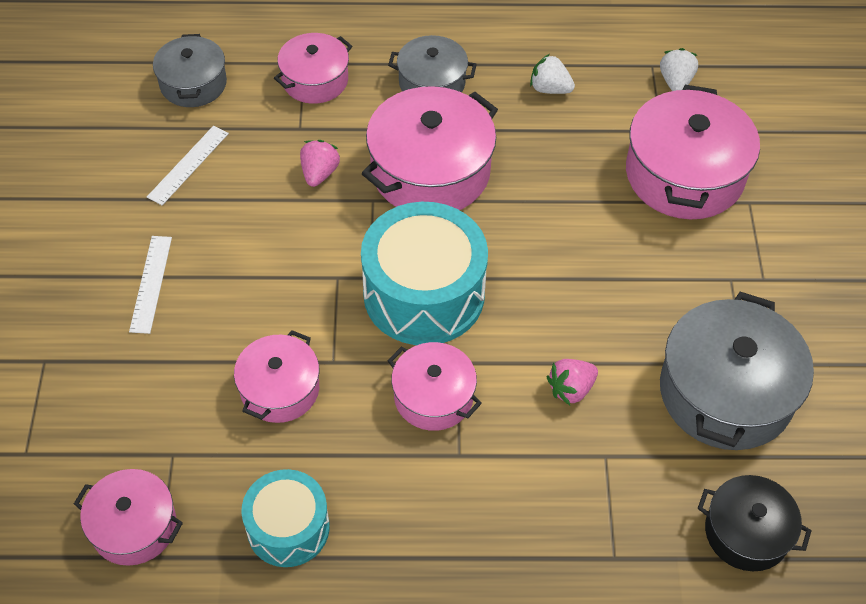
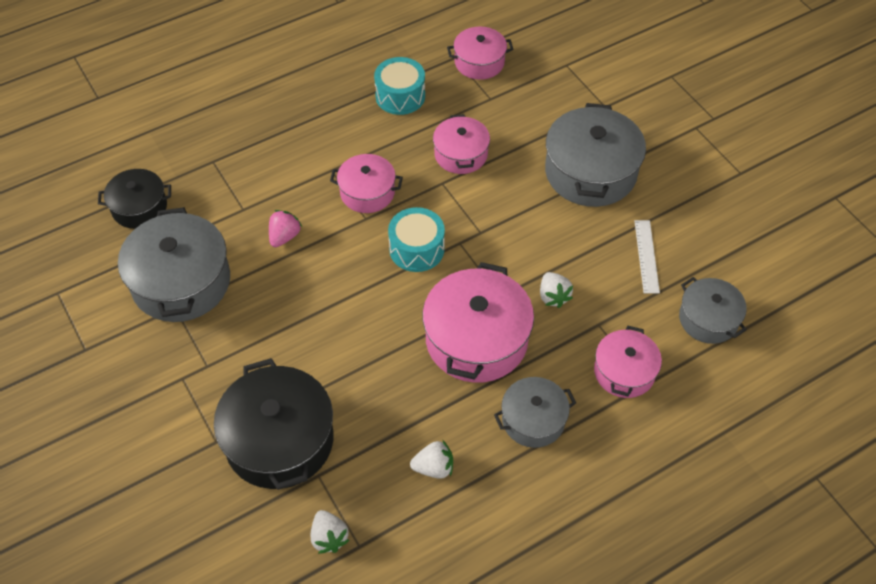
camera: 150 degrees right, 0 degrees up
(151, 283) = (590, 172): white ruler -> grey pot
(319, 173) = (553, 296): pink strawberry -> white strawberry
(424, 294) = (416, 249): turquoise drum -> turquoise drum, size x0.60
(684, 174) = (279, 440): pink pot -> black pot

